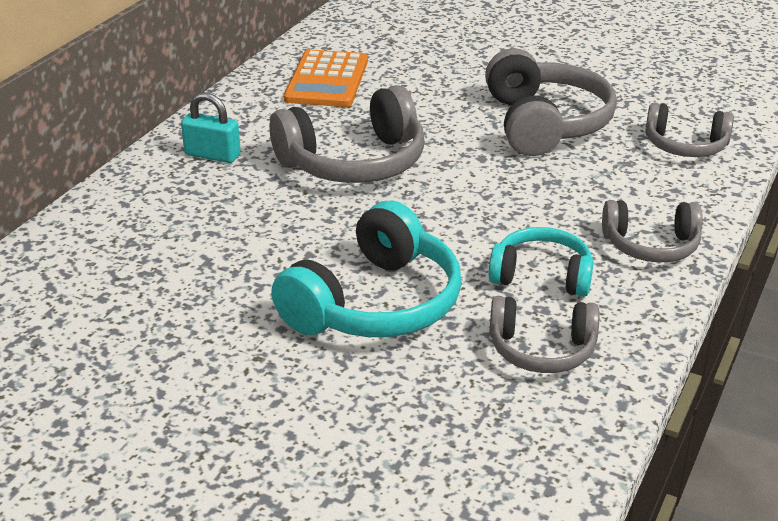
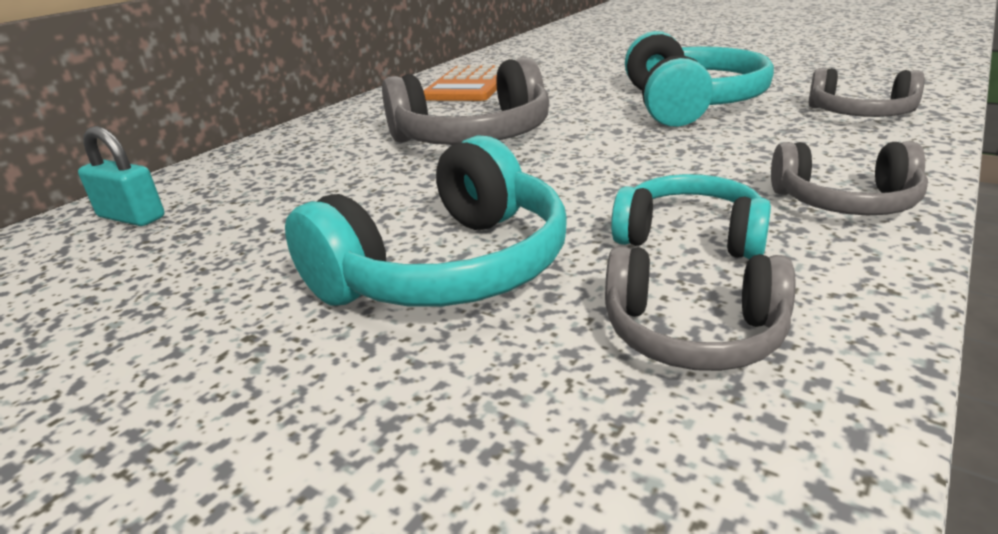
camera: 10 degrees right, 5 degrees down
(212, 155) = (330, 136): turquoise padlock -> turquoise padlock (131, 217)
(545, 123) = (689, 104): grey headphones -> turquoise headphones

